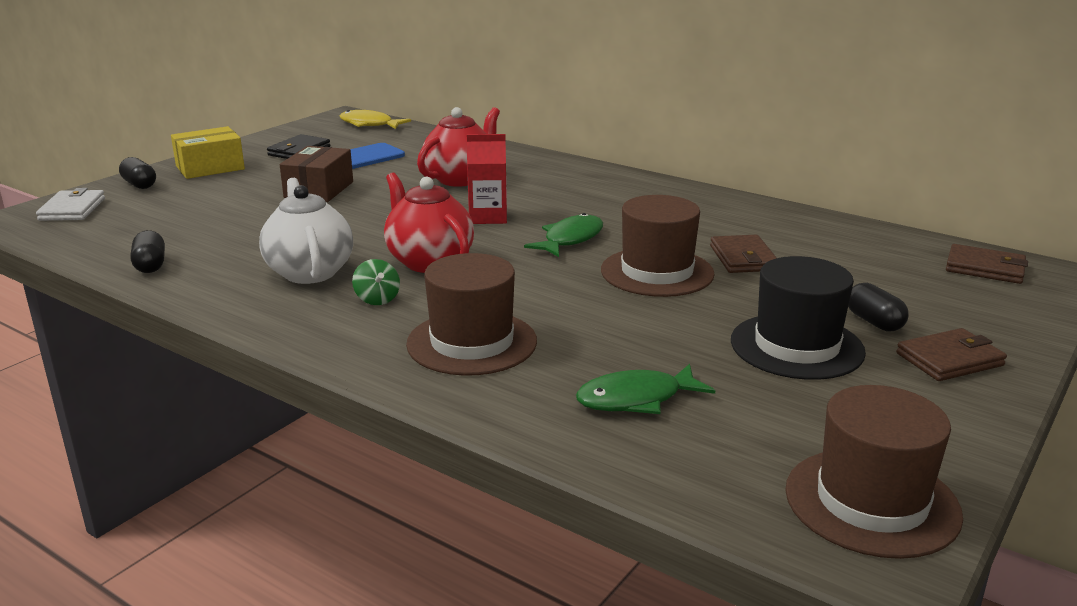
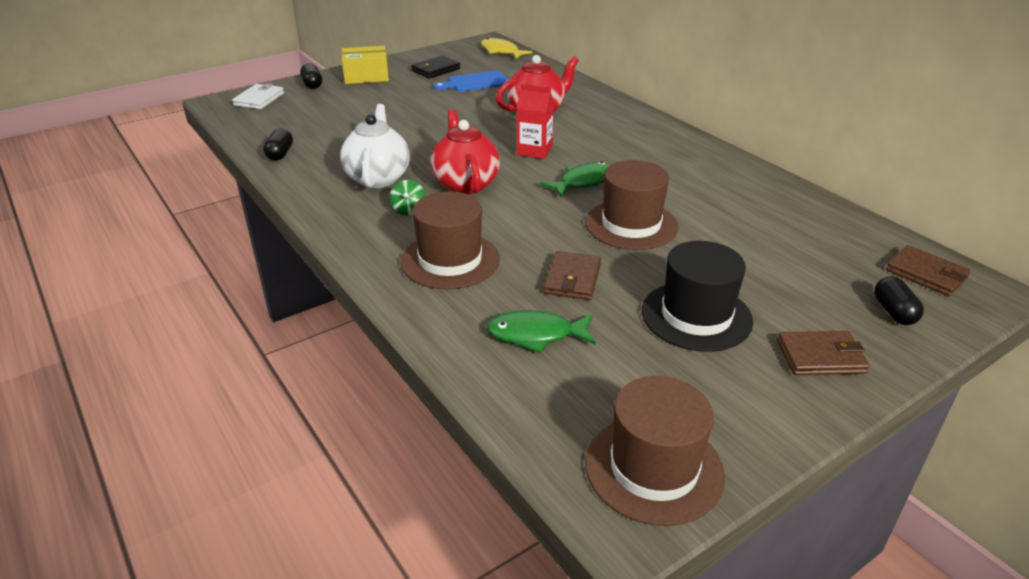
camera: 20 degrees right, 10 degrees up
(319, 190) = (428, 107): brown box -> none
(743, 258) = (711, 224): brown wallet -> brown wallet (572, 279)
(874, 322) = (780, 307): black capsule -> black capsule (893, 312)

